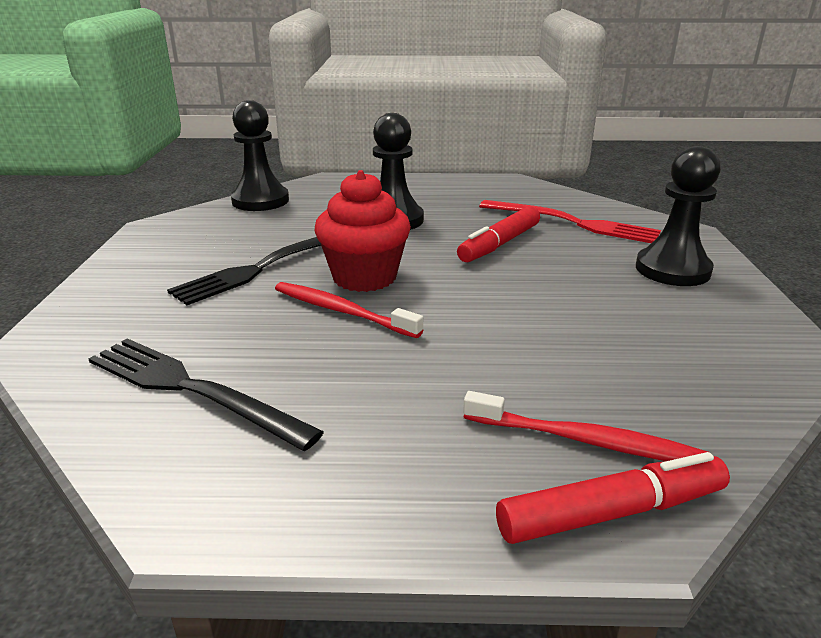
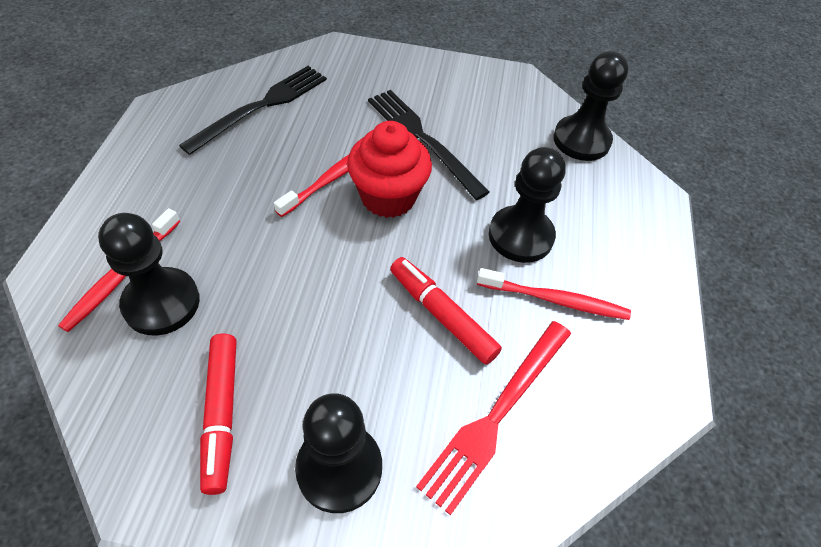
camera: 95 degrees right, 25 degrees up
(456, 208) = (555, 300): none -> red toothbrush
(601, 394) = (161, 303): none -> black pawn
(611, 512) = (62, 264): red marker -> red marker (221, 414)

